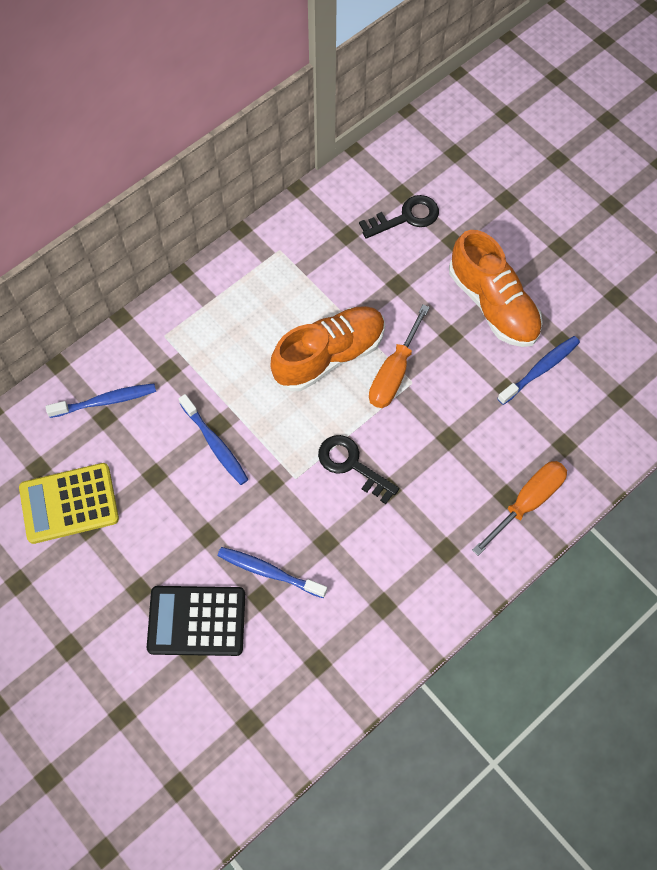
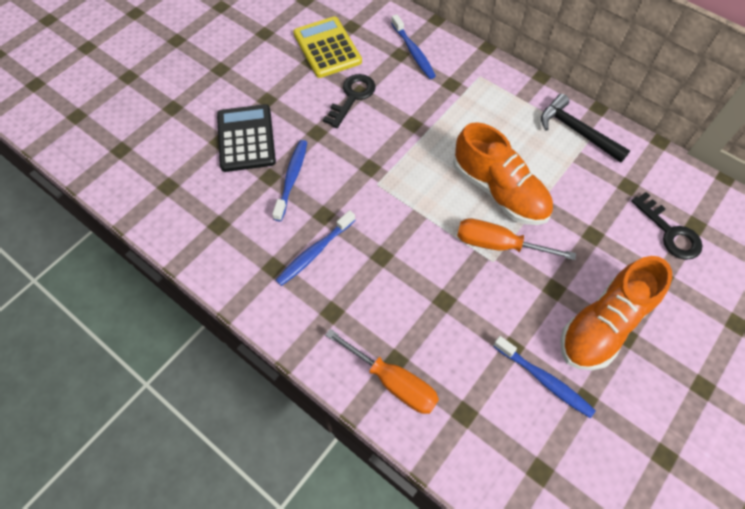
camera: 80 degrees right, 5 degrees down
(215, 444) = (394, 124): blue toothbrush -> blue toothbrush (314, 252)
(268, 259) = (577, 131): none -> black hammer
(352, 465) = (398, 224): black key -> black key (352, 97)

